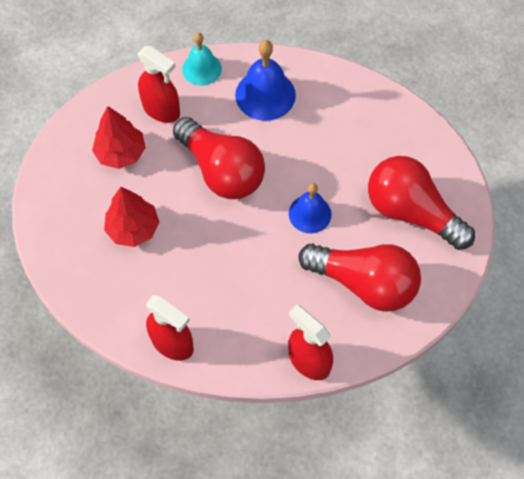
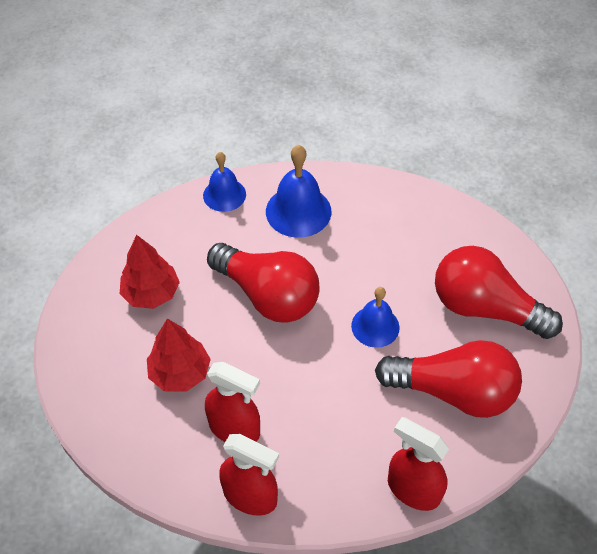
camera: 10 degrees left, 10 degrees down
(161, 110) = (188, 242): red spray bottle -> red spray bottle (235, 429)
(202, 69) = (224, 195): turquoise bell -> blue bell

